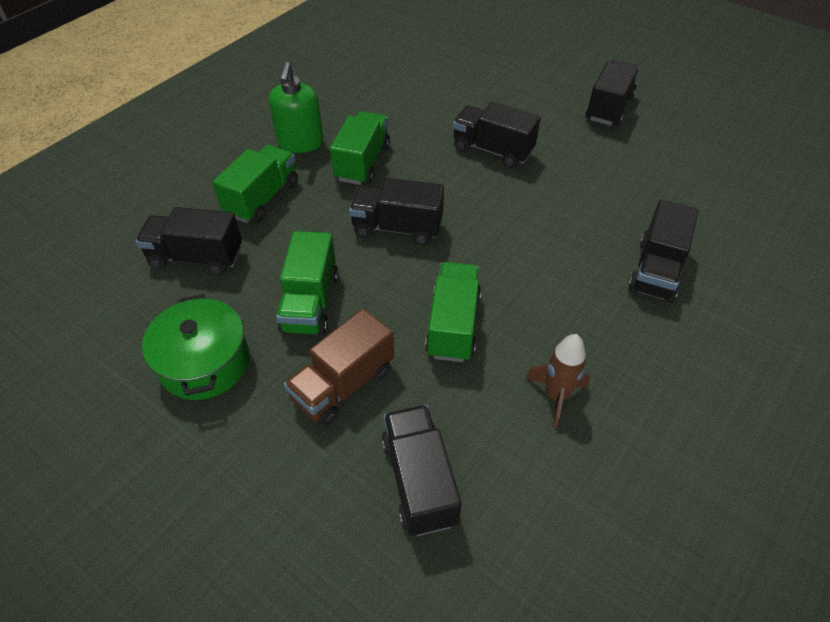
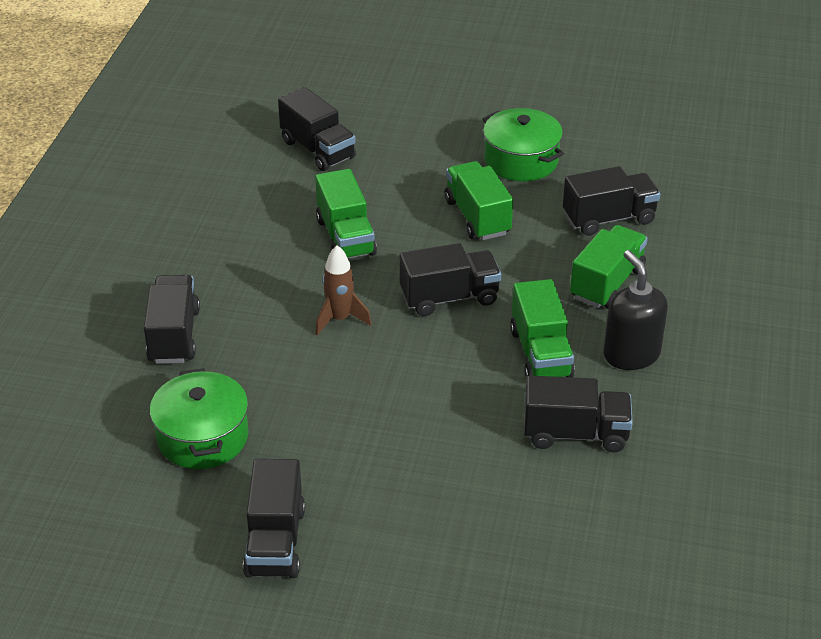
camera: 155 degrees right, 10 degrees down
(262, 198) = (607, 283): green truck -> green truck turned 150 degrees counterclockwise
(300, 143) = (631, 354): green soap dispenser -> black soap dispenser
(343, 384) = (407, 178): brown truck -> none
(492, 150) = (402, 419): black truck -> black truck (575, 434)
(556, 396) = (240, 217): brown rocket -> brown rocket (340, 319)
(644, 180) = (203, 437): none -> green pot

